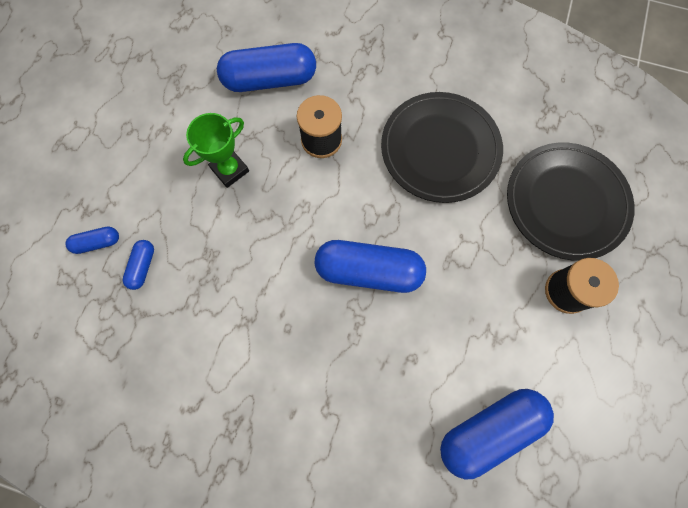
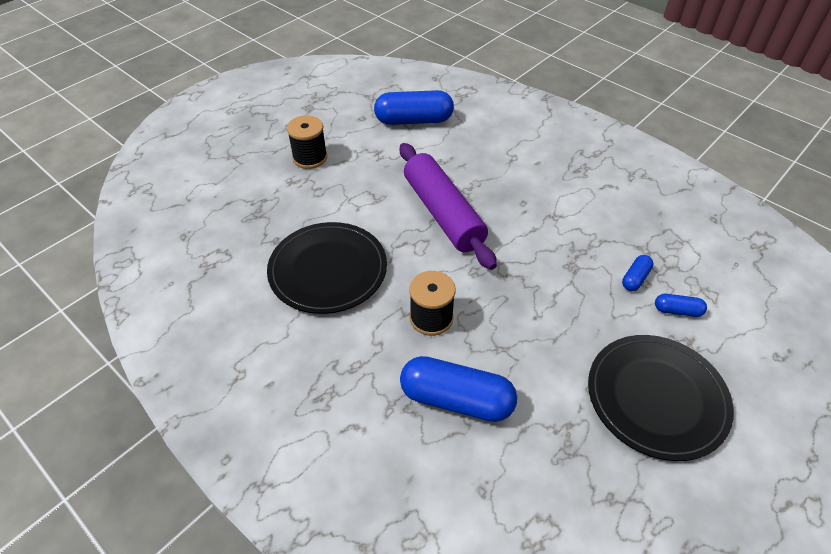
camera: 155 degrees left, 25 degrees down
(230, 170) = (533, 325): green trophy -> none
(368, 271) = (443, 213): blue capsule -> purple rolling pin
(566, 202) = (261, 201): black plate -> black plate (656, 398)

